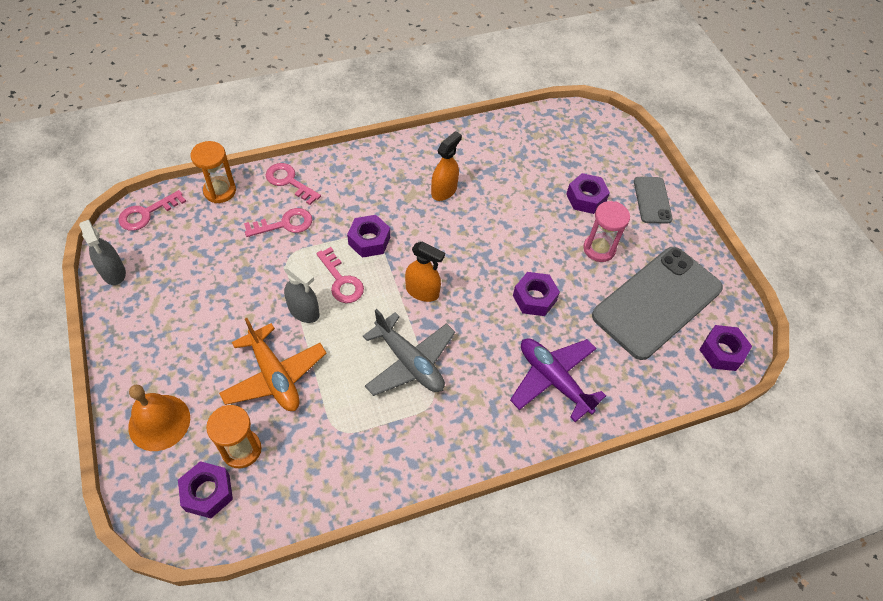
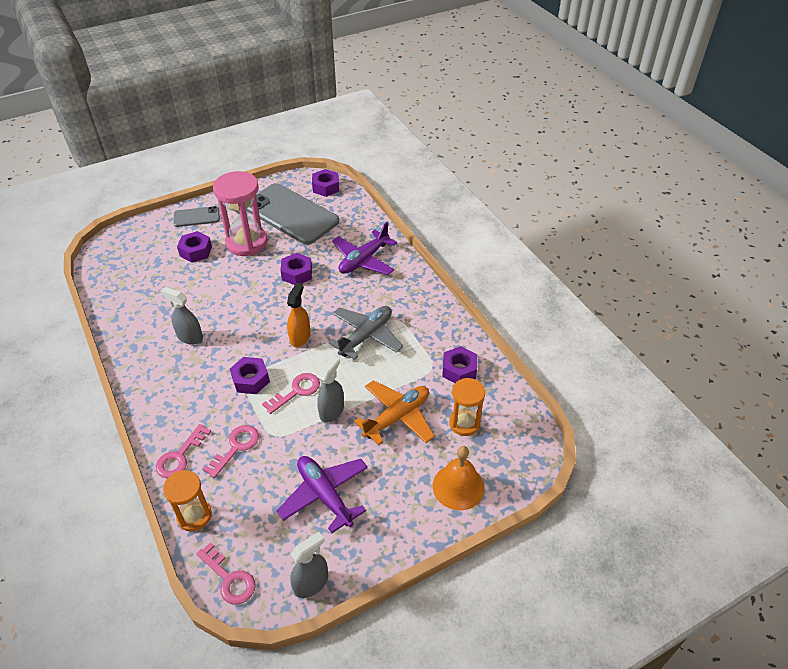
camera: 95 degrees left, 10 degrees down
(200, 293) = (325, 495): none -> purple plane
(208, 492) = (503, 435): purple nut -> purple nut (459, 370)
(284, 224) = (236, 447): pink key -> pink key turned 60 degrees clockwise
(444, 191) = (190, 337): orange spray bottle -> grey spray bottle
(599, 249) = (247, 243): pink hourglass -> pink hourglass, size x1.66

